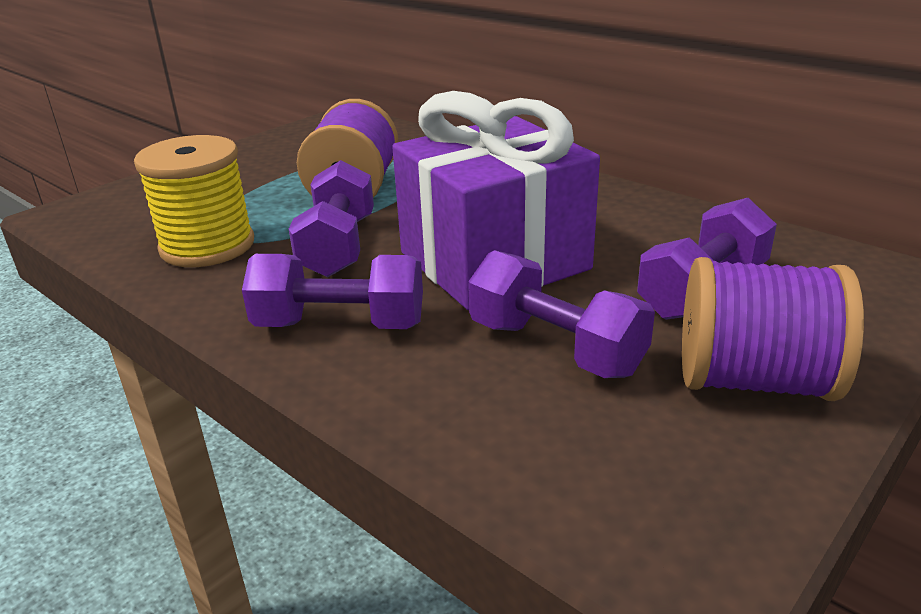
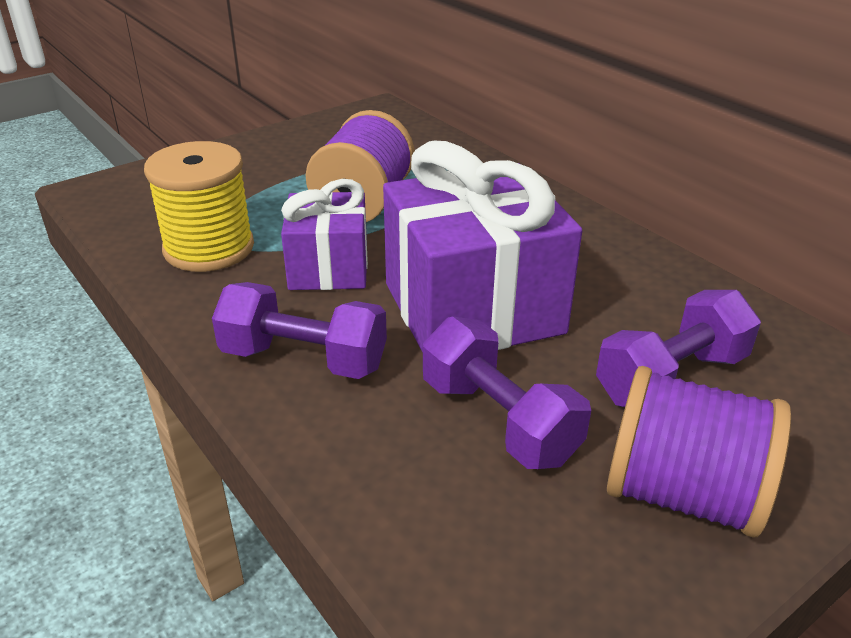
camera: 10 degrees right, 5 degrees up
(338, 246) = (329, 267): purple dumbbell -> purple gift

